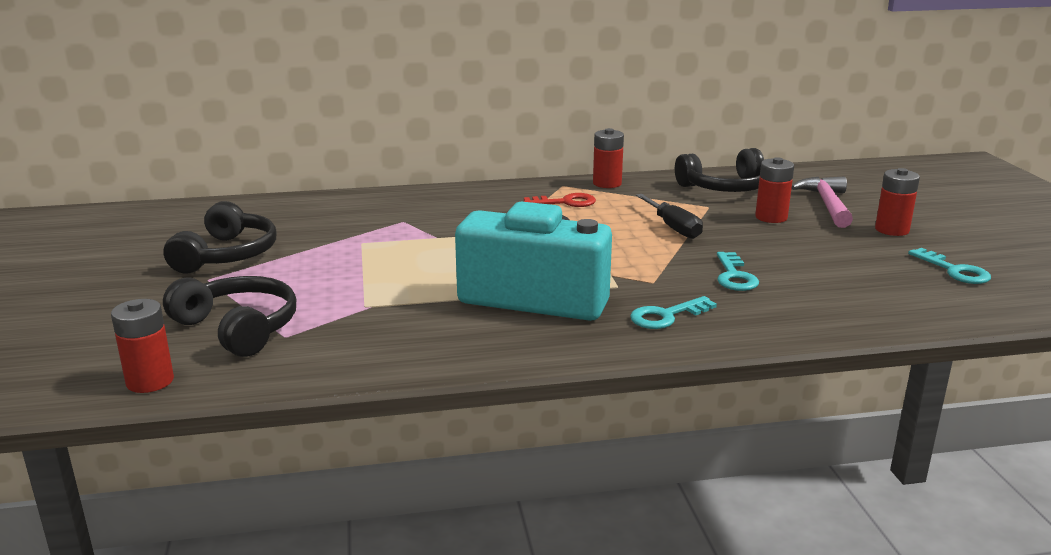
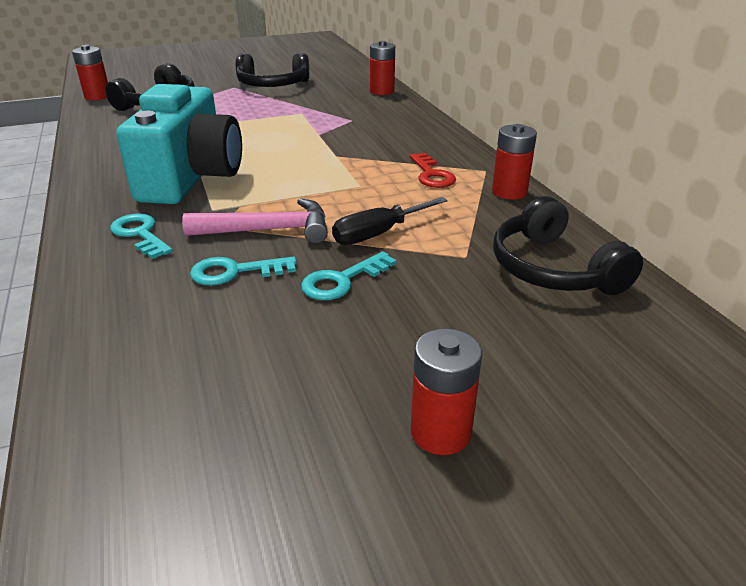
camera: 80 degrees right, 10 degrees up
(771, 217) = (446, 304): red battery -> red battery (382, 91)
(827, 204) = (536, 363): pink hammer -> pink hammer (268, 230)
(954, 271) = (257, 492): turquoise key -> turquoise key (342, 280)

